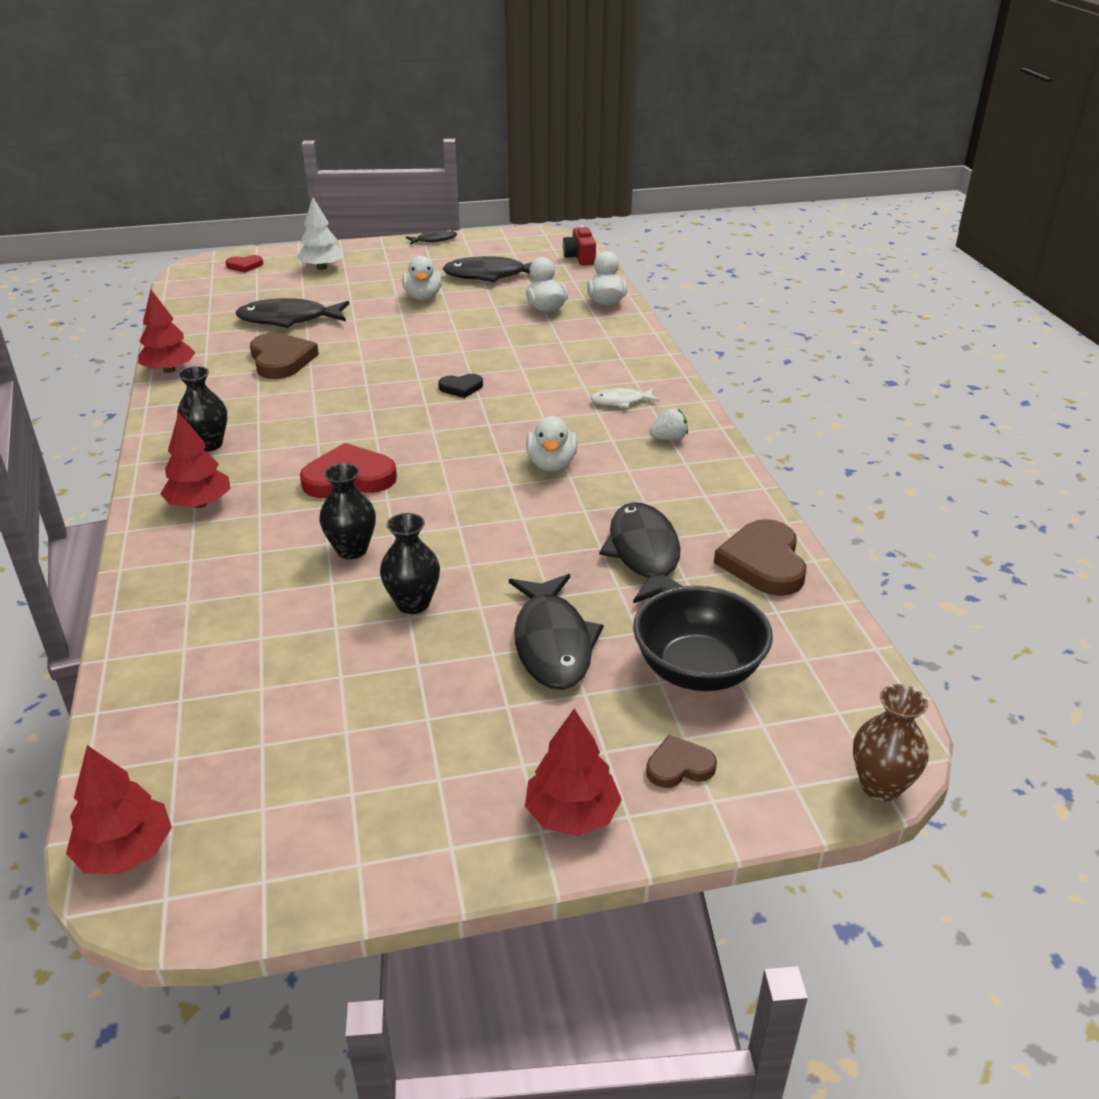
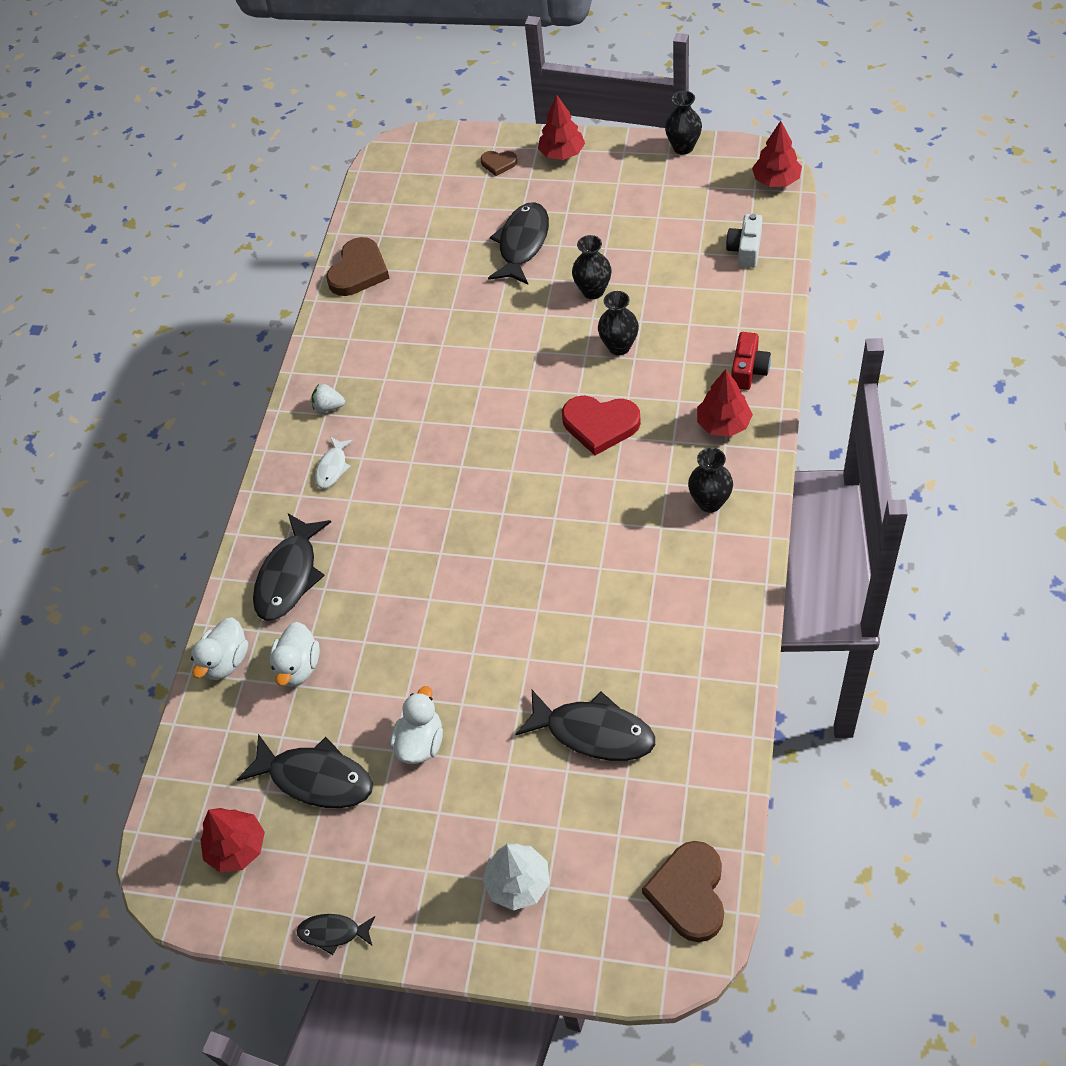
camera: 150 degrees left, 20 degrees up
(169, 370) = (740, 651): red tree -> red tree (237, 847)
(182, 708) = (745, 250): none -> white camera
(244, 266) = (622, 928): red heart -> none
(281, 360) = (620, 636): brown heart -> brown heart (689, 893)
(329, 886) = (683, 147): none -> black vase
(461, 388) = (460, 530): black heart -> none
(551, 464) = (437, 400): white duck -> none
(580, 257) = (178, 797): red camera -> red camera (748, 370)
(621, 401) = (333, 467): white fish -> white fish turned 90 degrees clockwise
(644, 554) = (427, 295): black fish -> black fish (289, 576)
(698, 670) = (453, 209): black bowl -> none
(880, 786) = (413, 136): brown vase -> none

